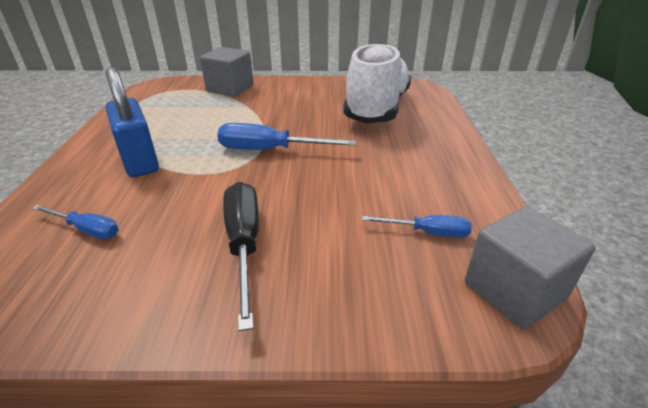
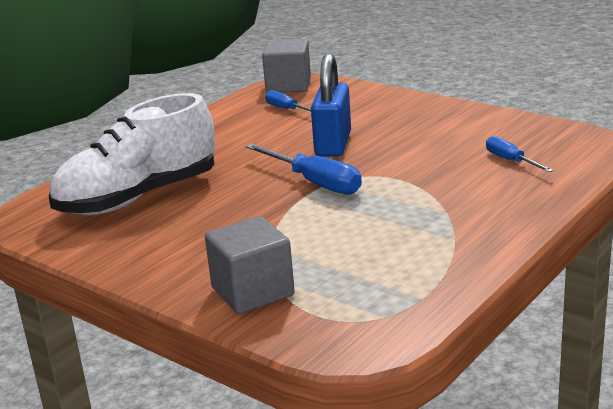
camera: 140 degrees left, 10 degrees down
(140, 161) = (449, 205): blue padlock -> blue padlock (333, 144)
(244, 244) = (404, 129): black screwdriver -> none

